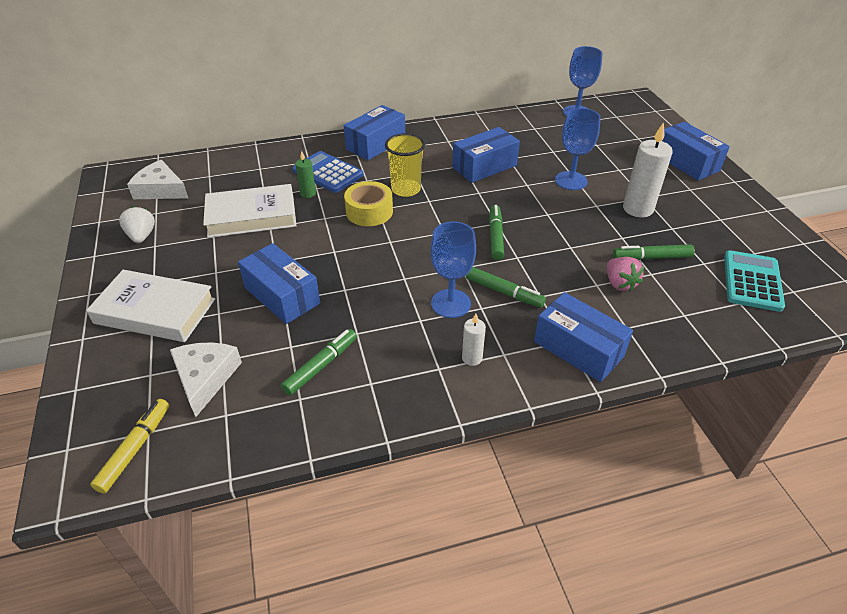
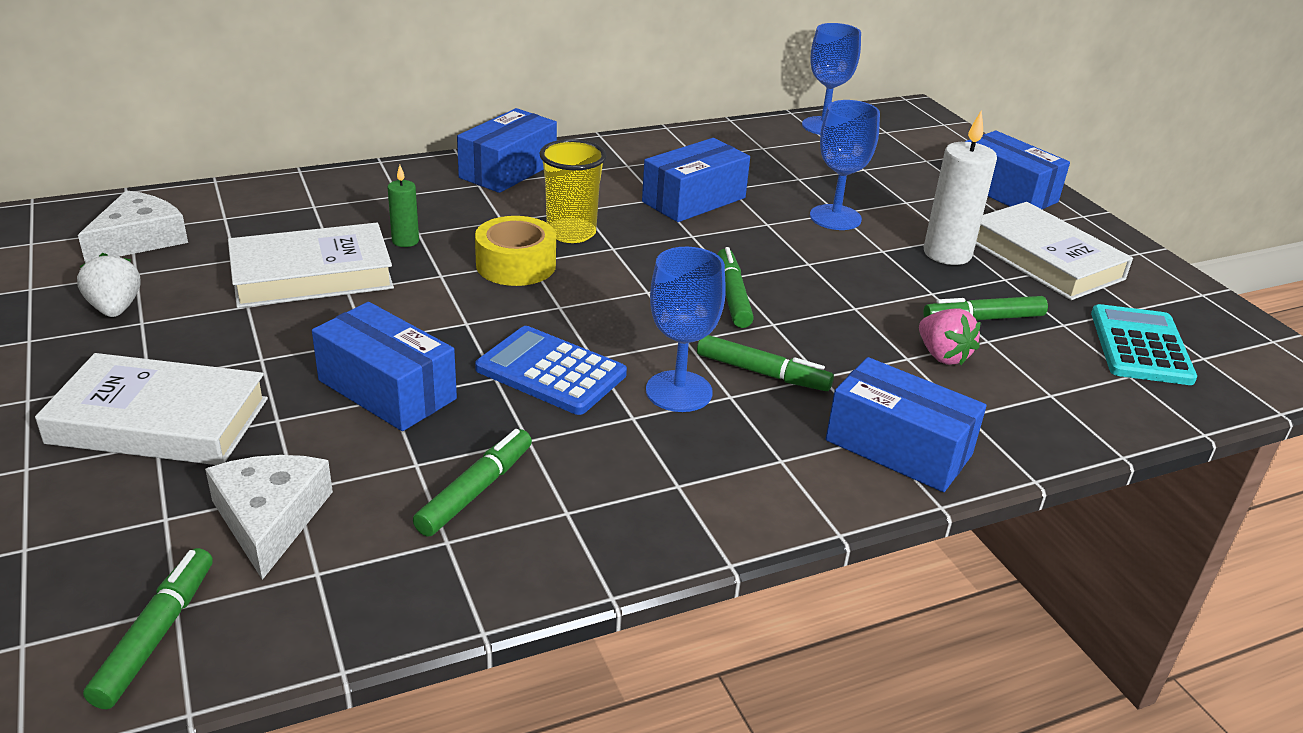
camera: 10 degrees left, 10 degrees down
(135, 449) = (156, 635): yellow marker -> green marker
(160, 189) = (139, 239): white cheese -> white cheese turned 105 degrees clockwise
(328, 173) = (434, 211): blue calculator -> blue calculator (551, 372)
(472, 358) = (730, 468): white candle -> none
(701, 214) = (1044, 259): none -> white book

